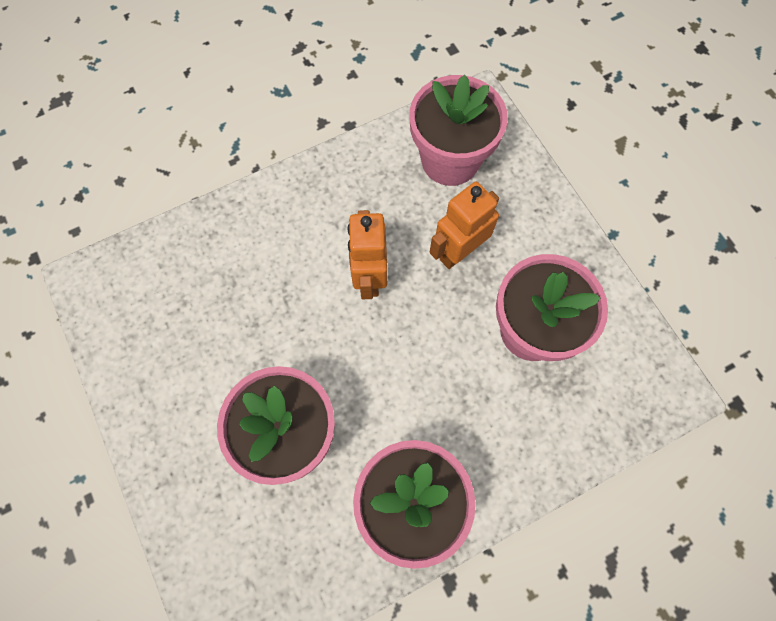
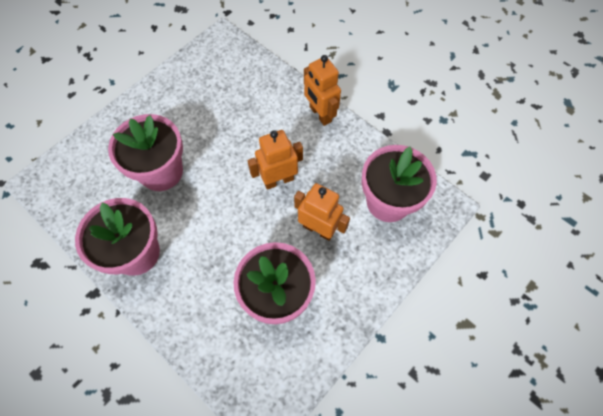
camera: 70 degrees right, 5 degrees down
(289, 191) = (320, 114): none -> orange robot

